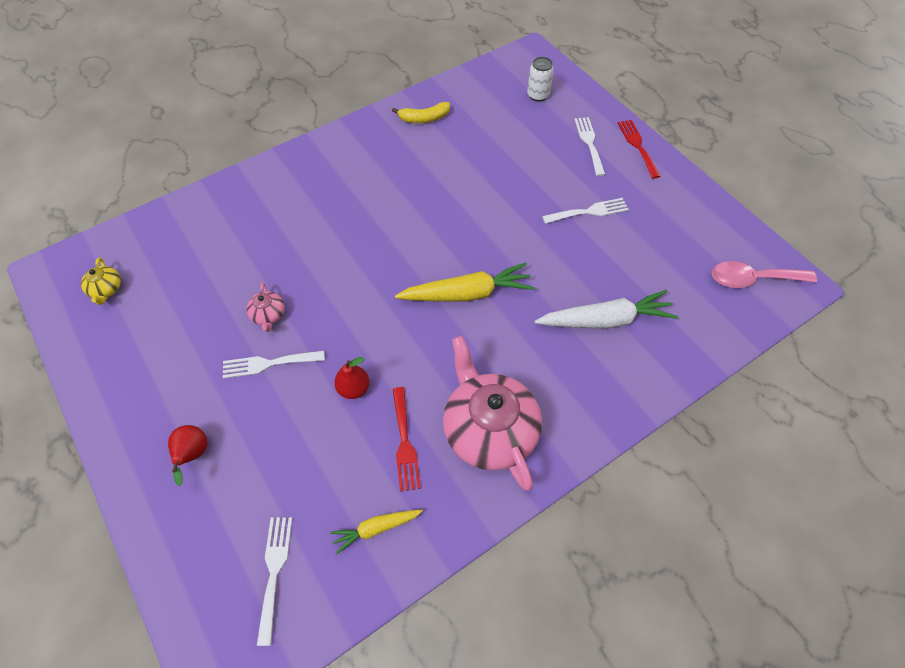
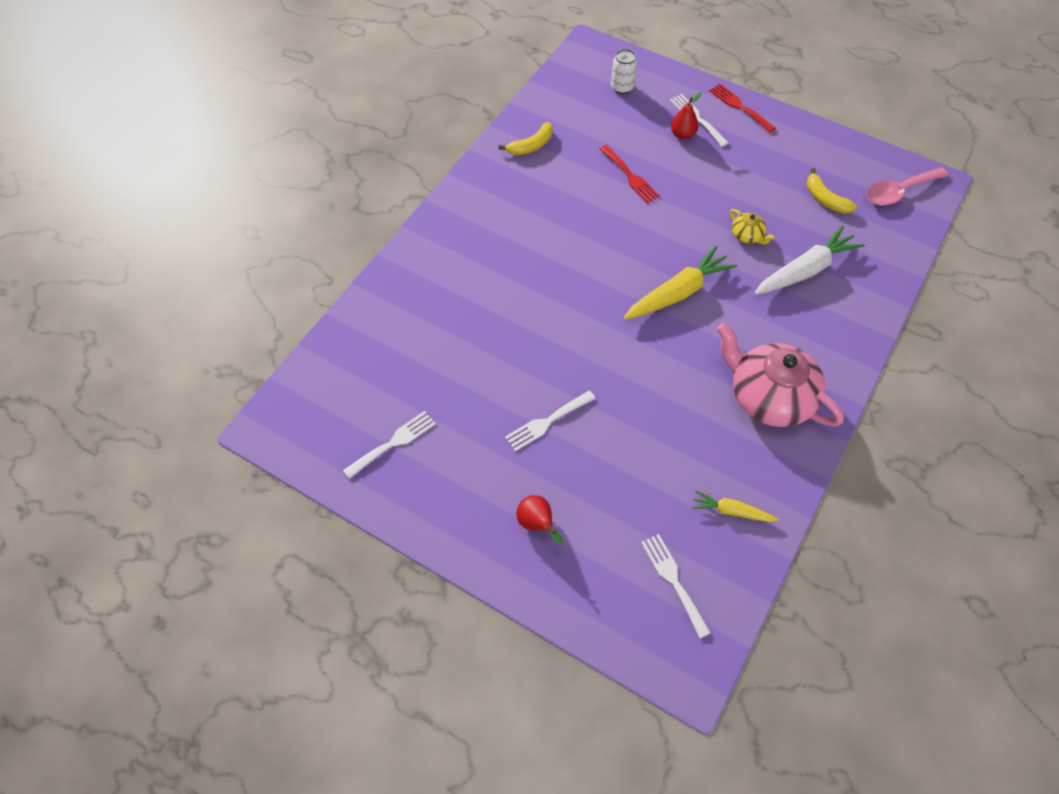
camera: 25 degrees left, 0 degrees up
(106, 289) = (340, 420): yellow teapot -> yellow teapot (747, 235)
(268, 315) = (515, 381): pink teapot -> none
(354, 388) = (636, 411): red pear -> red pear (682, 134)
(376, 528) = (732, 511): yellow carrot -> yellow carrot turned 60 degrees clockwise
(404, 443) = (709, 436): red fork -> red fork (630, 176)
(589, 211) = (735, 181): white fork -> white fork (393, 442)
(669, 259) = (825, 199): none -> yellow banana

